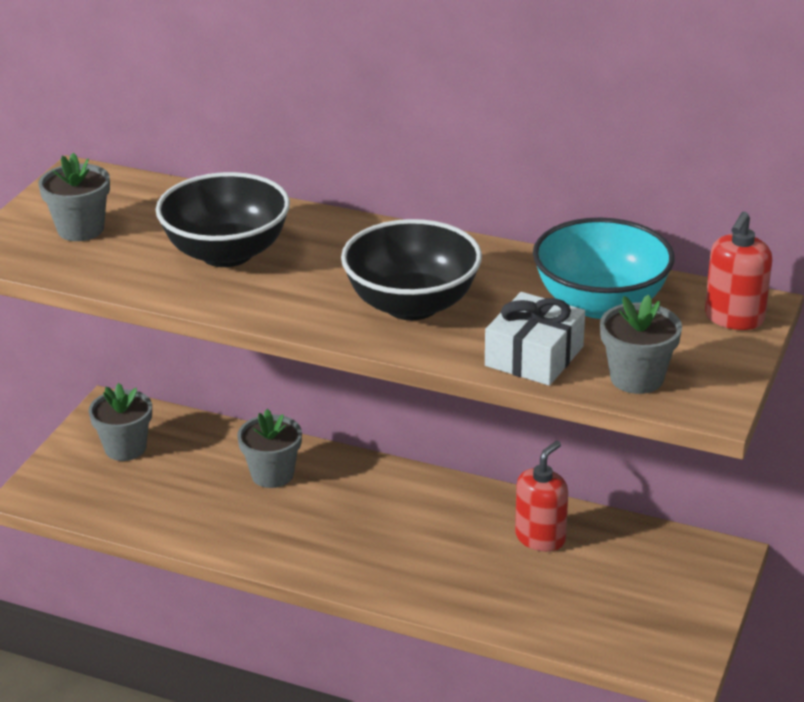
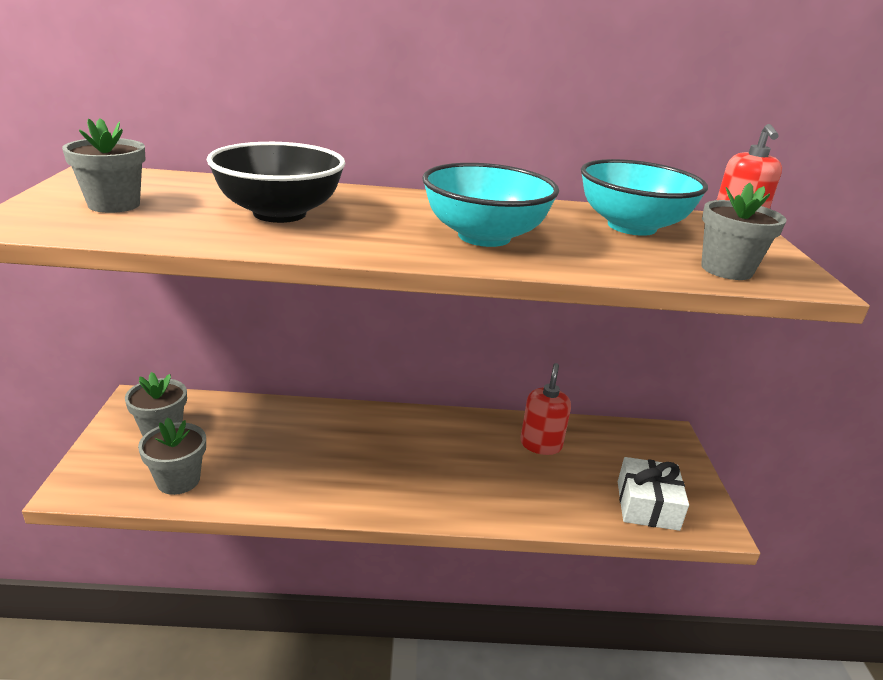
camera: 25 degrees left, 5 degrees down
(272, 474) = (304, 432): grey flower pot -> grey flower pot (178, 480)
(412, 305) = (484, 237): black bowl -> turquoise bowl
(534, 356) = (627, 262): white gift -> white gift (647, 505)

